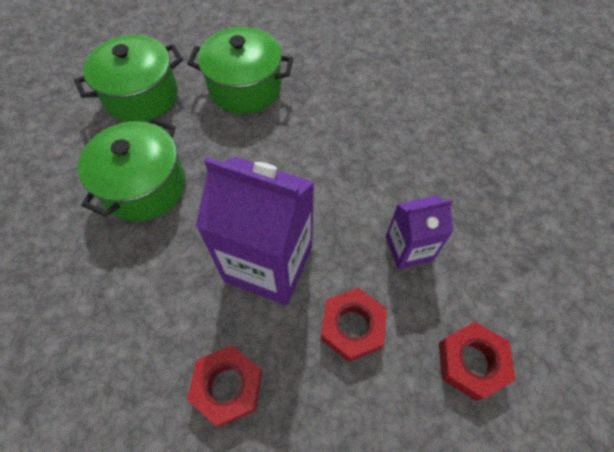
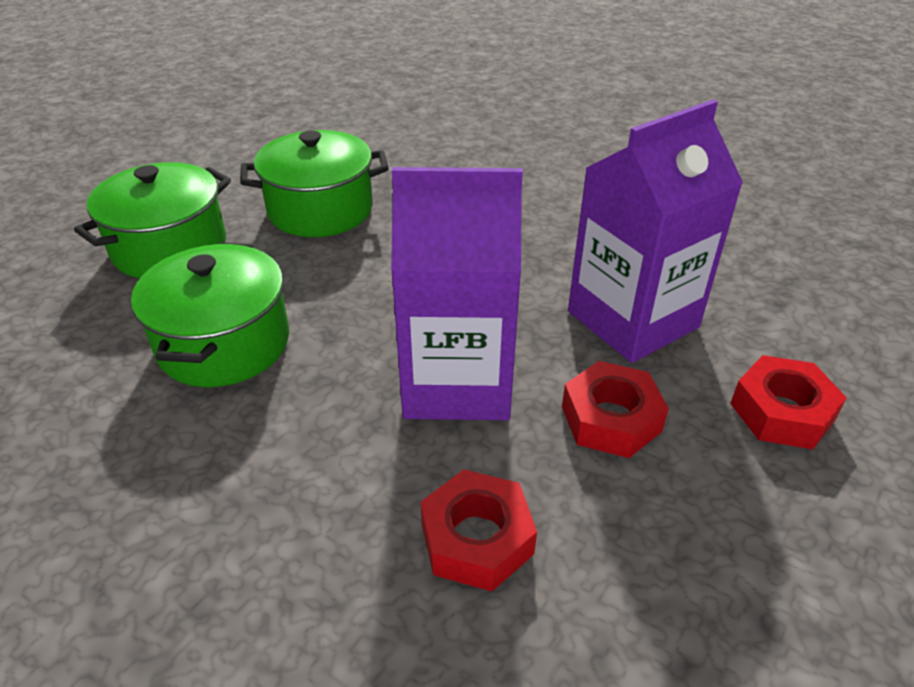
camera: 20 degrees left, 20 degrees down
(408, 248) = (632, 319): purple carton -> purple carton, size x1.78

